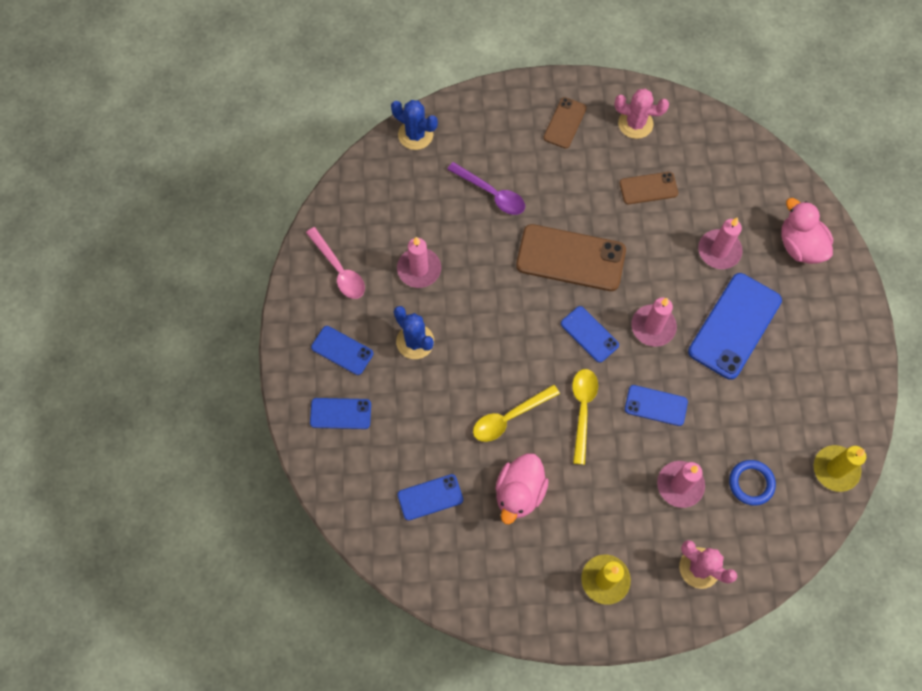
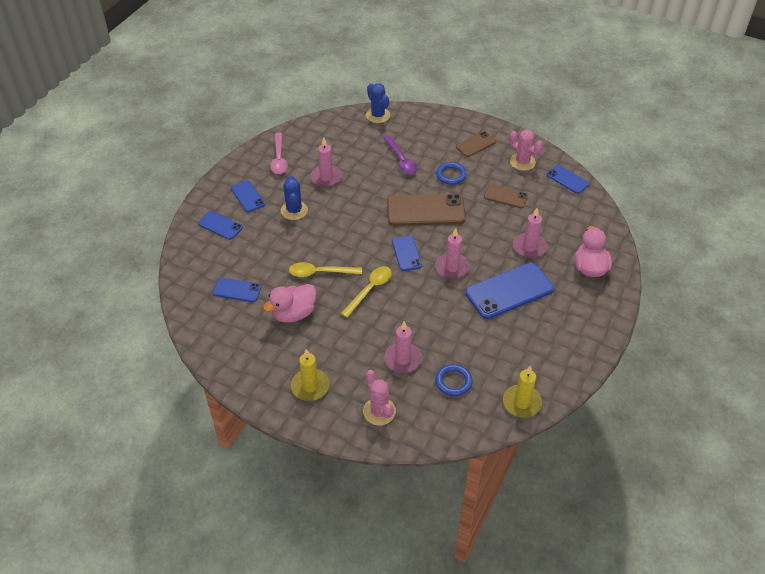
camera: 30 degrees right, 20 degrees down
(565, 187) = (451, 175): none -> blue ring
(570, 258) = (425, 210): brown phone -> brown phone turned 45 degrees counterclockwise
(656, 405) = (420, 309): blue phone -> blue phone (567, 179)

